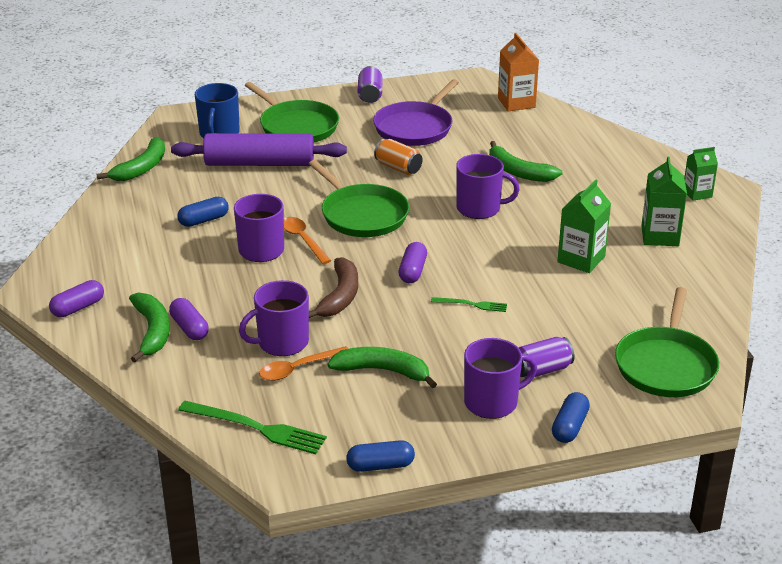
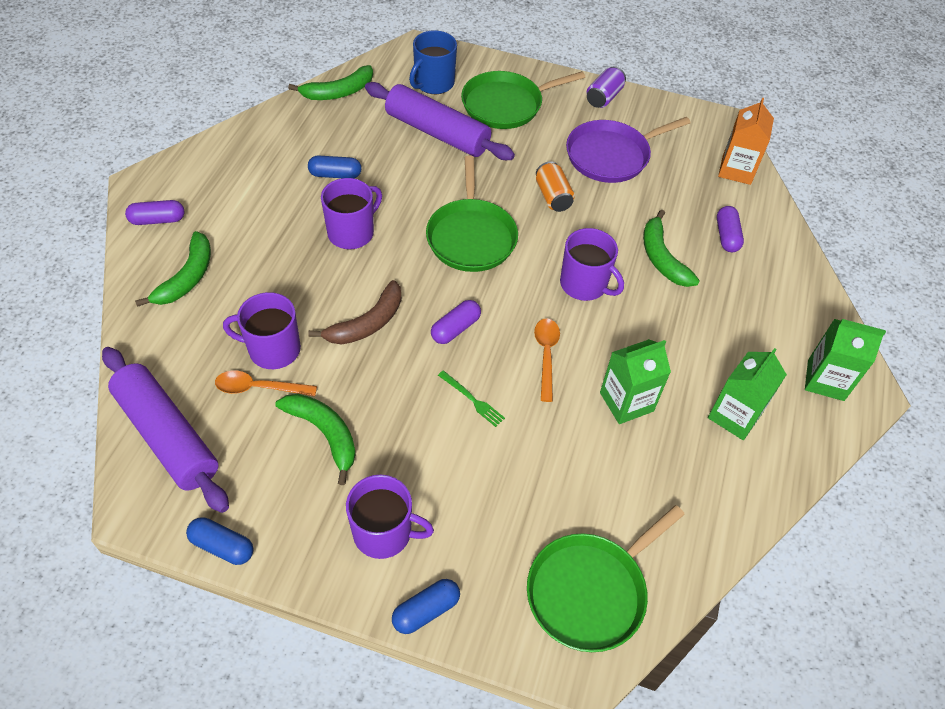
camera: 30 degrees right, 20 degrees up
(189, 328) = (217, 290): purple capsule -> purple capsule (726, 236)
(256, 428) = (167, 436): green fork -> purple rolling pin
(296, 126) = (506, 105): green pan -> green pan turned 75 degrees clockwise
(303, 240) = (395, 240): orange spoon -> orange spoon (546, 355)
(542, 370) = (464, 521): purple can -> none
(697, 193) = (825, 380): green carton -> green carton, size x1.51

